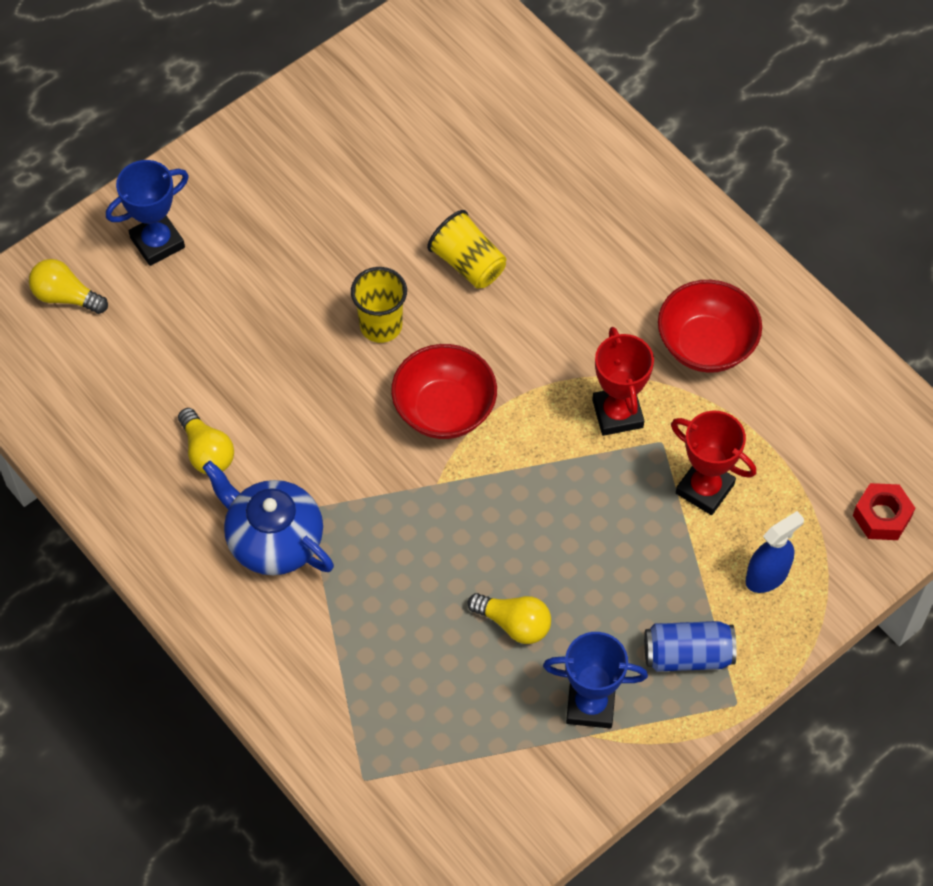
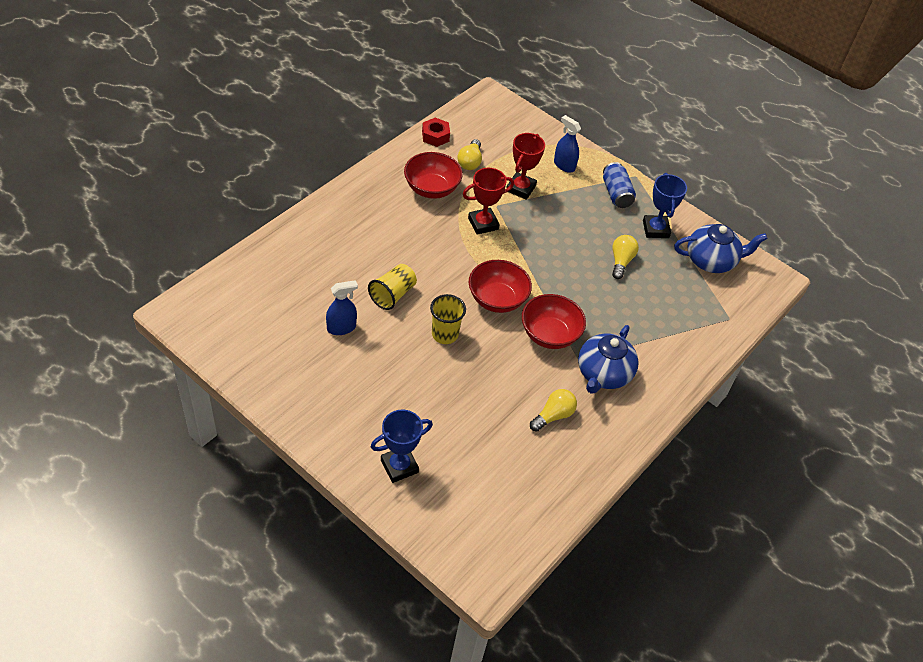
camera: 105 degrees left, 10 degrees down
(66, 296) = (452, 517): yellow light bulb -> yellow light bulb (470, 162)
(157, 242) = (399, 466): blue trophy -> blue trophy turned 75 degrees counterclockwise
(362, 475) = (549, 334): none -> red bowl
(409, 192) = (341, 328): none -> blue spray bottle
(504, 787) = (711, 261): none -> blue teapot
(882, 516) = (519, 125): red nut -> red nut (435, 136)

